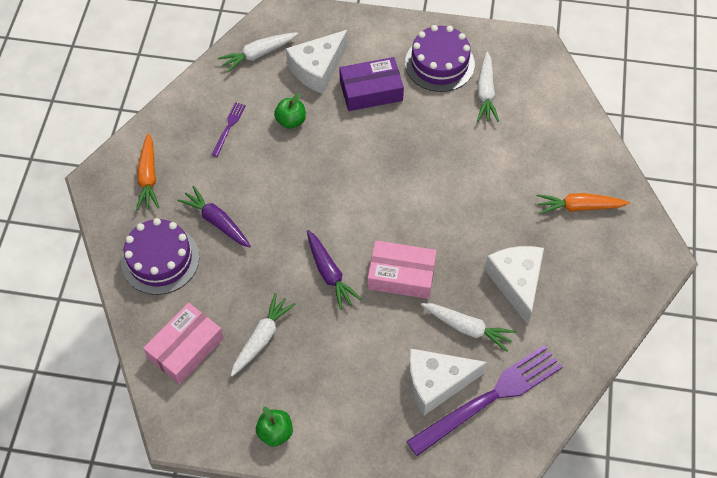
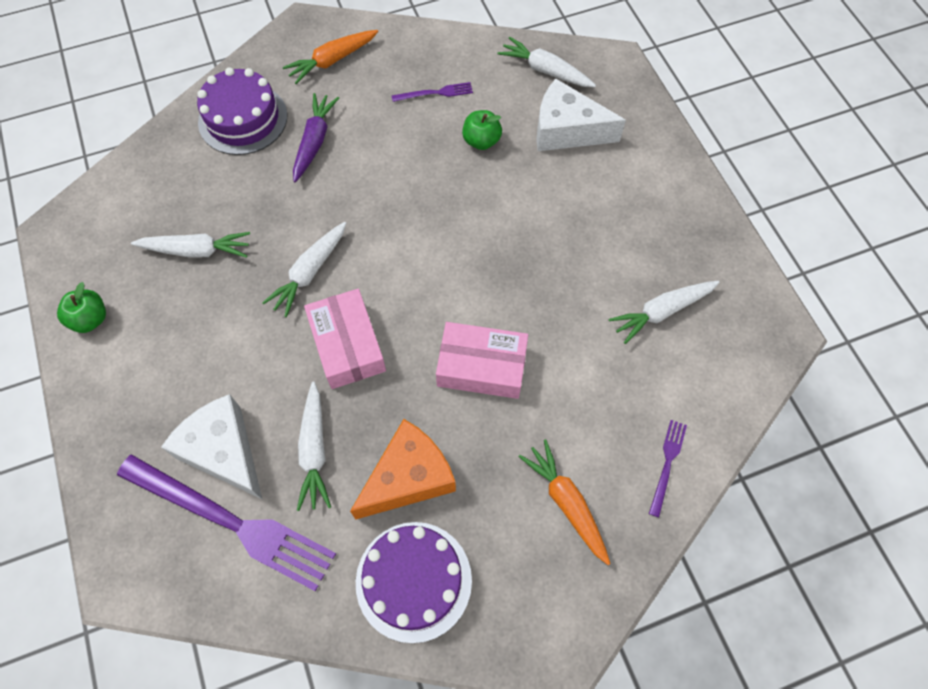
camera: 60 degrees right, 5 degrees up
(186, 348) = (152, 191): pink box -> pink box (481, 366)
(329, 273) = (309, 272): purple carrot -> white carrot
(371, 91) = (575, 194): purple box -> none
(439, 63) = (666, 242): purple cake -> purple cake (413, 581)
(516, 282) = (408, 477): white cheese -> orange cheese
(583, 144) = (667, 464): none -> purple fork

